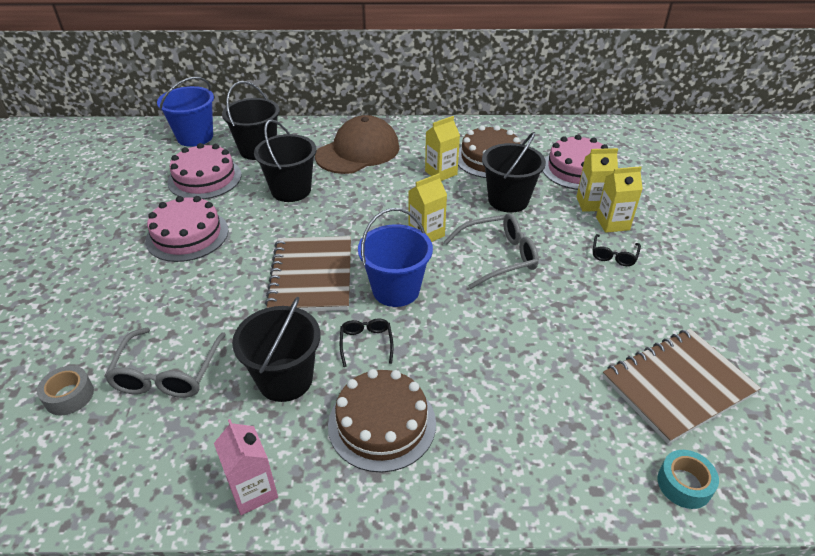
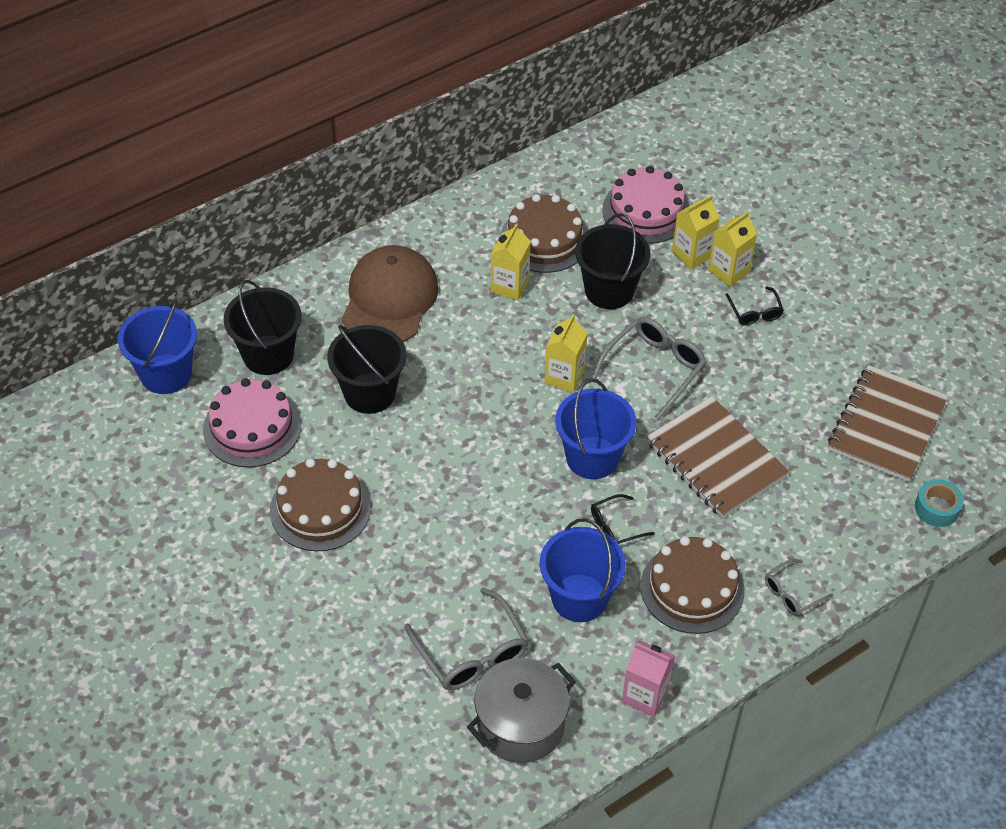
camera: 35 degrees left, 10 degrees up
(69, 396) = (408, 721): grey tape -> none
(135, 450) = (520, 725): none -> grey pot
(187, 235) = (320, 508): pink cake -> brown cake
(285, 379) = (579, 598): black bucket -> blue bucket
(312, 276) = (499, 486): brown notebook -> brown notebook (716, 459)
(366, 344) = (615, 526): black glasses -> black glasses turned 75 degrees counterclockwise
(469, 480) = (792, 593): none -> grey glasses

